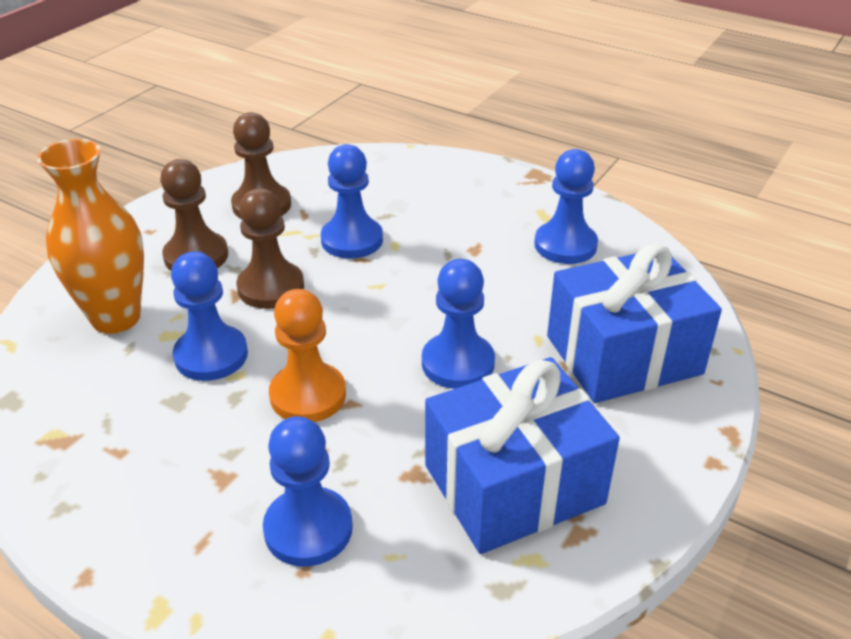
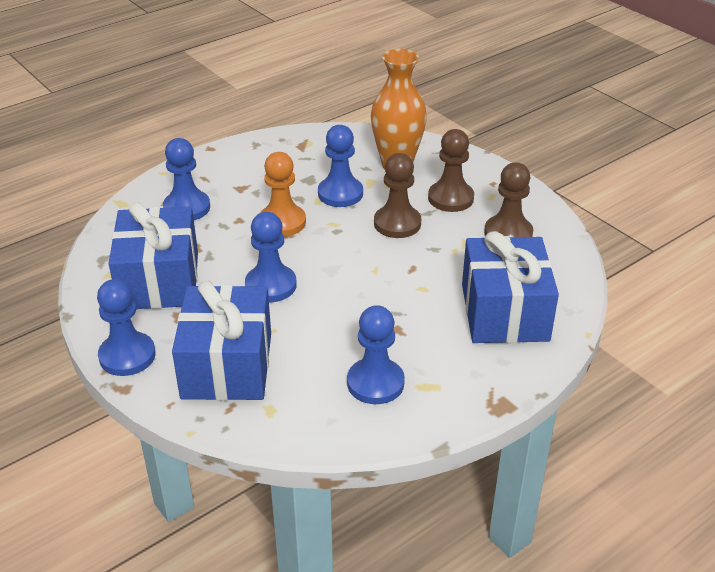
camera: 110 degrees right, 0 degrees up
(352, 240) = (439, 268): blue pawn -> blue pawn (127, 356)
(406, 189) = (504, 312): none -> blue gift

